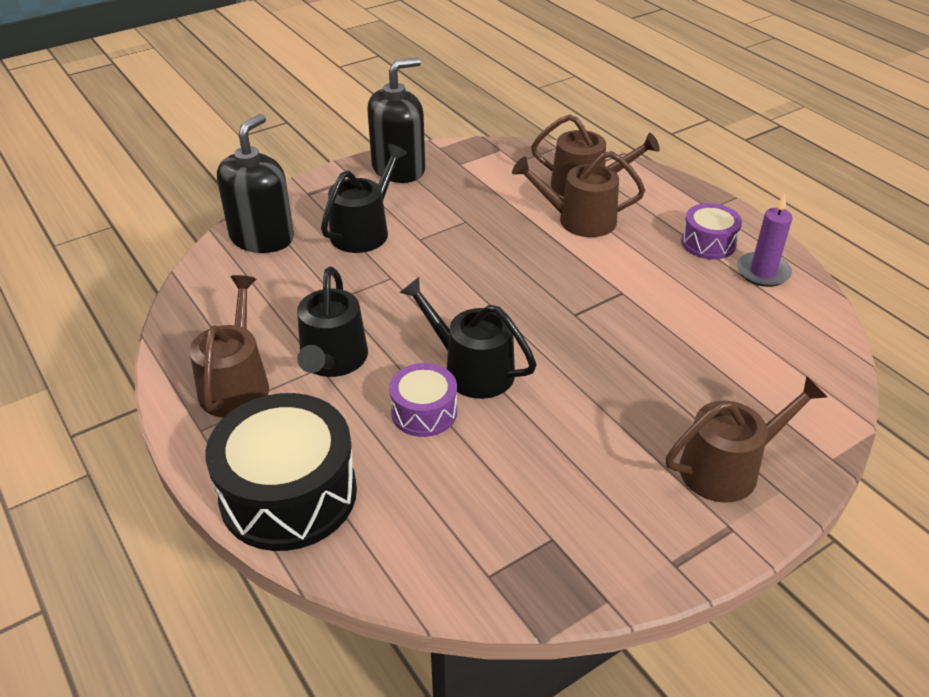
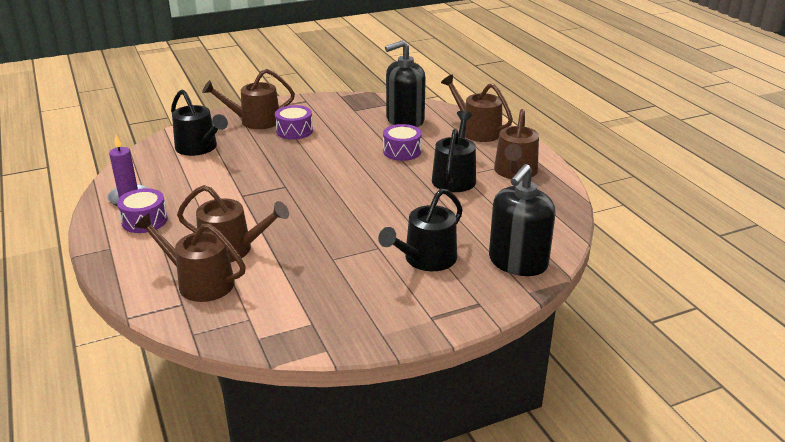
camera: 170 degrees left, 10 degrees down
(288, 494) = (477, 131): black drum -> brown watering can
(398, 169) = (381, 323): black soap dispenser -> black soap dispenser (405, 120)
(471, 369) = (367, 166): black watering can -> black watering can (199, 148)
(635, 446) = (294, 131): none -> purple drum

